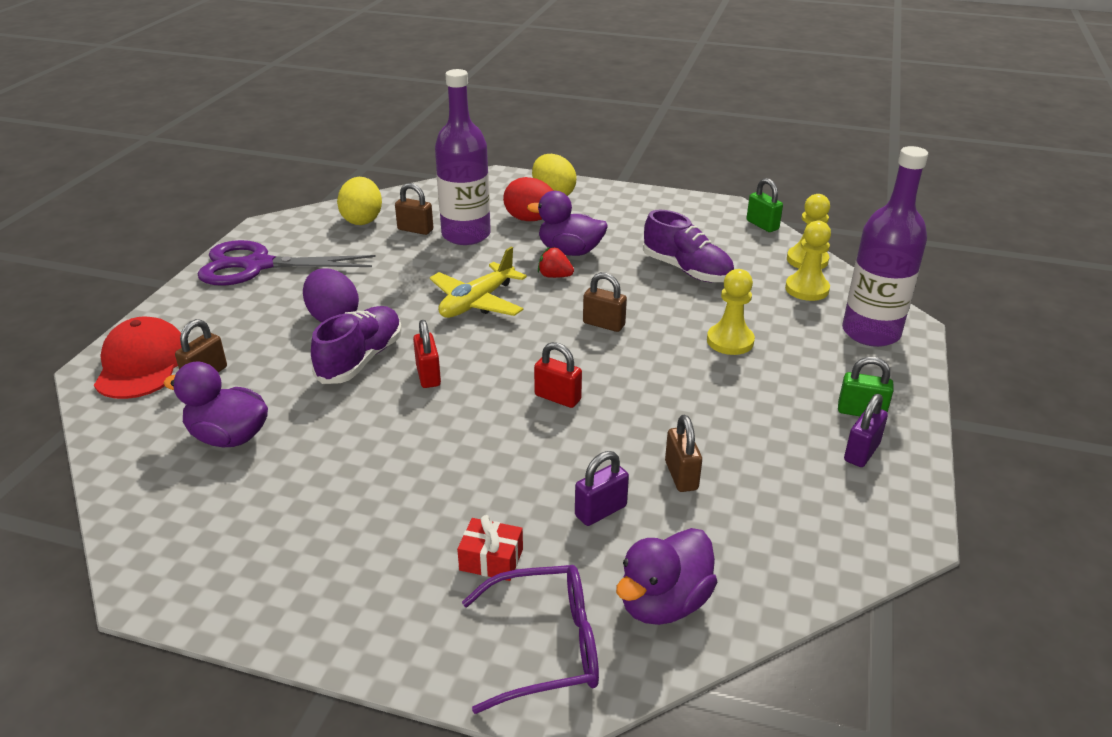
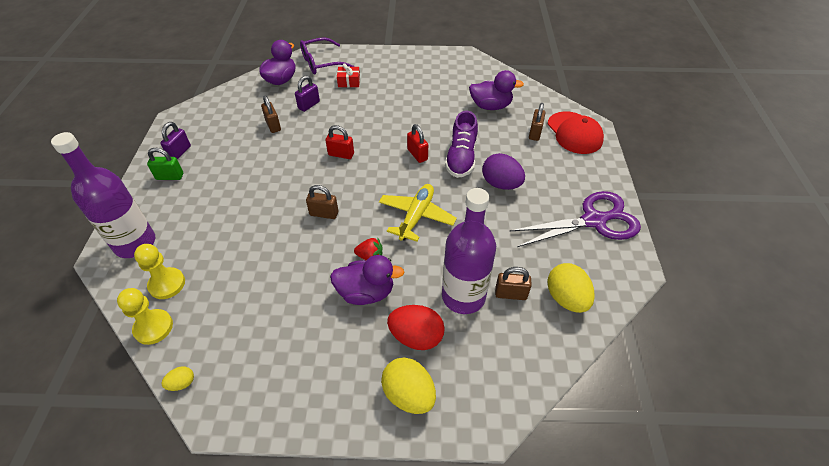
camera: 165 degrees right, 15 degrees up
(687, 270) = (264, 288): purple shoe -> none
(730, 341) = (238, 215): yellow pawn -> none
(762, 225) = (182, 383): green padlock -> yellow egg

